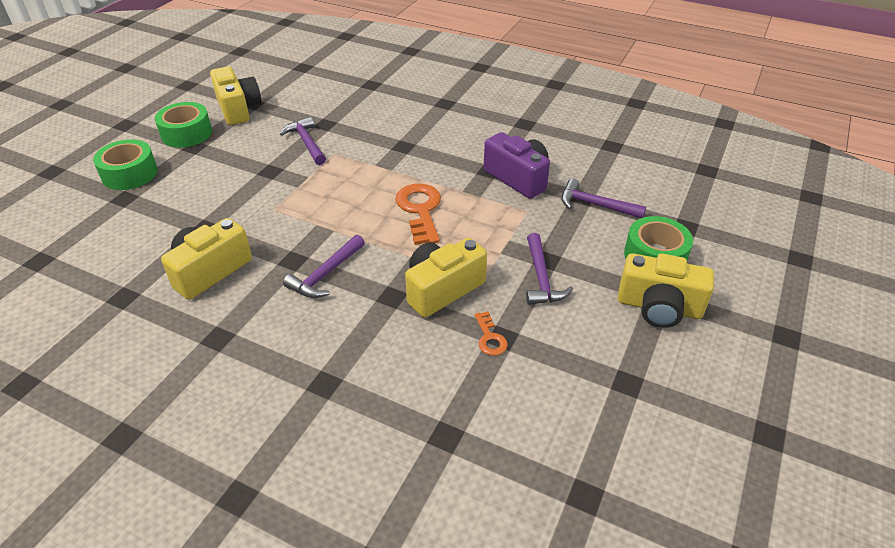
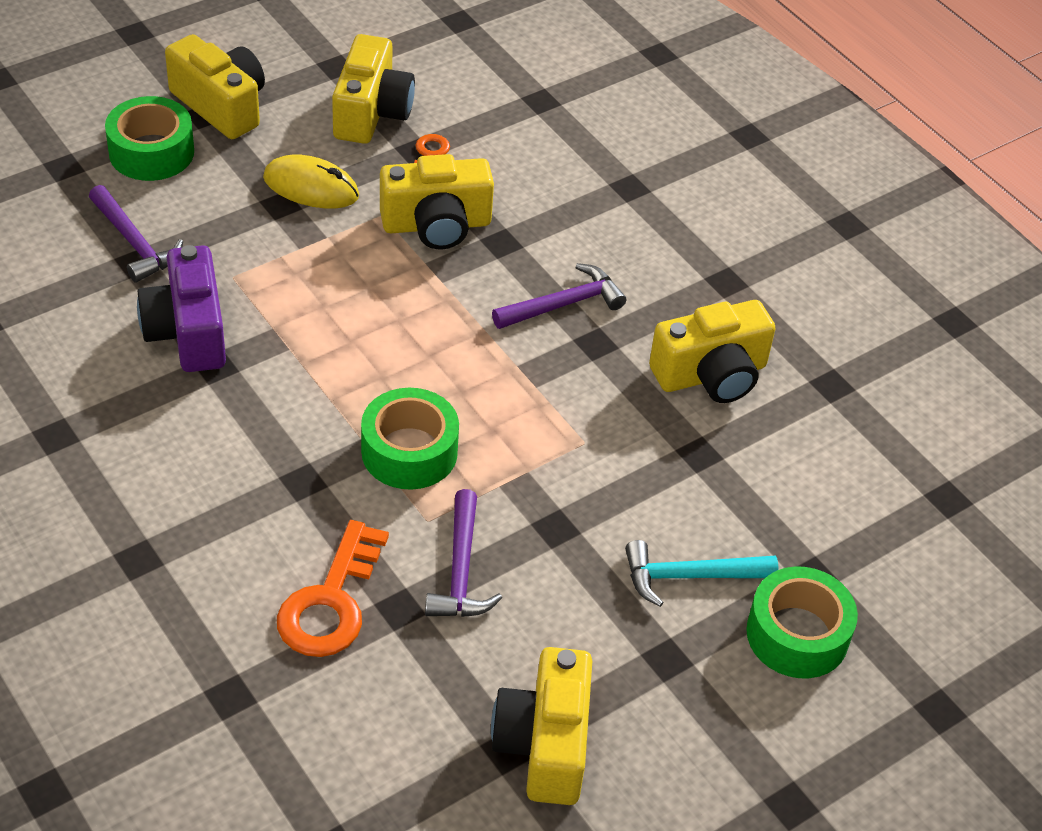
camera: 155 degrees left, 5 degrees up
(186, 133) = (672, 708): green tape -> green tape (409, 451)
(192, 176) = (690, 576): none -> turquoise hammer
(420, 210) = (375, 343): orange key -> orange key (331, 602)
(541, 278) = (311, 187): purple hammer -> yellow mouse
(561, 353) = (371, 112): none -> yellow camera

